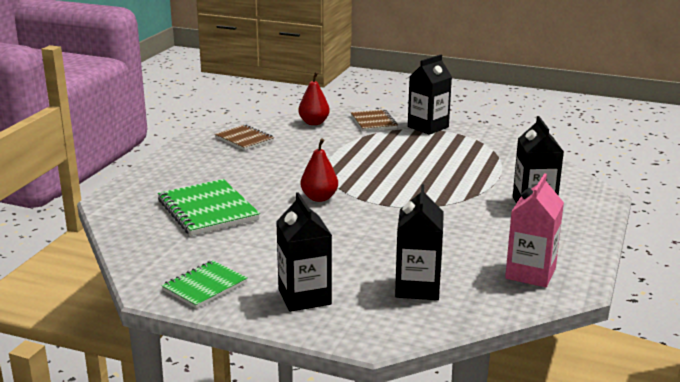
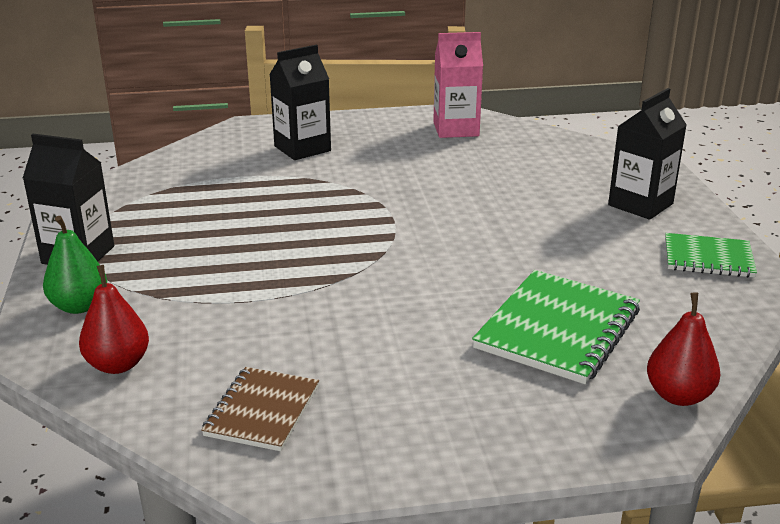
camera: 120 degrees left, 5 degrees up
(319, 198) = (423, 262): red pear -> red pear (678, 395)
(373, 122) = (79, 306): brown notebook -> green pear
(417, 288) = (547, 164): black carton -> none

